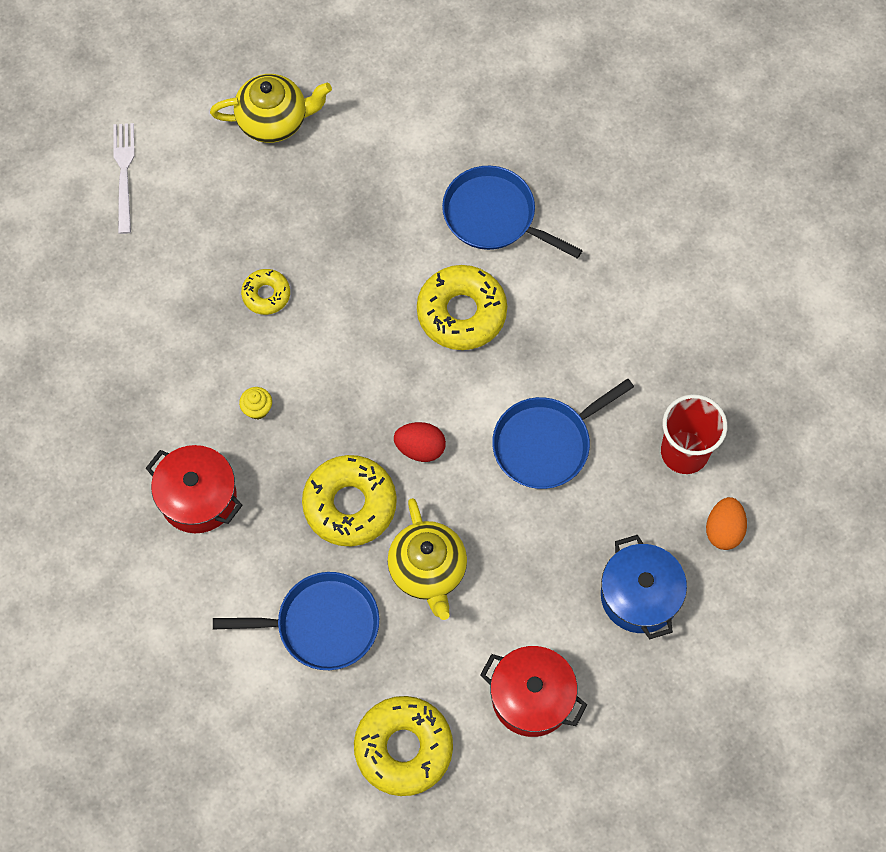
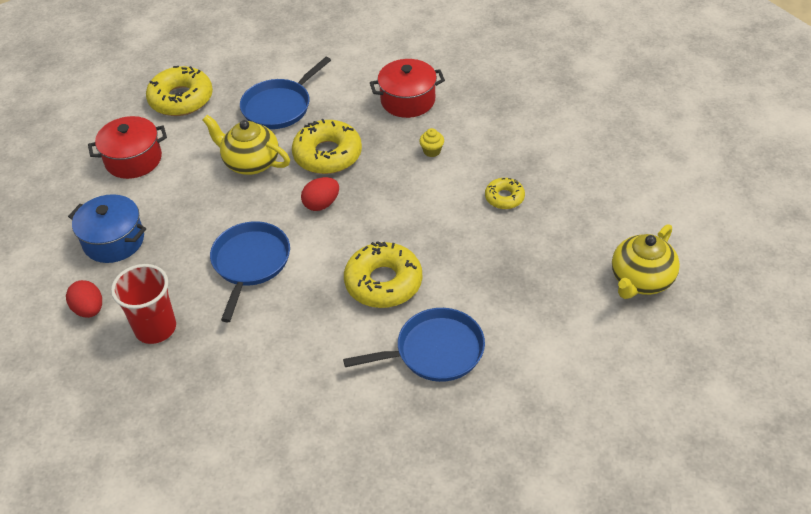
camera: 135 degrees right, 20 degrees down
(124, 173) = (668, 183): white fork -> none
(723, 530) = (89, 309): orange egg -> red egg

